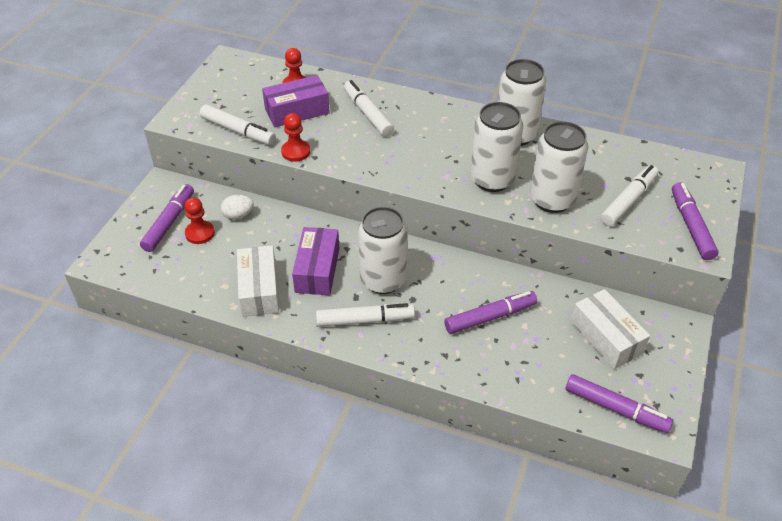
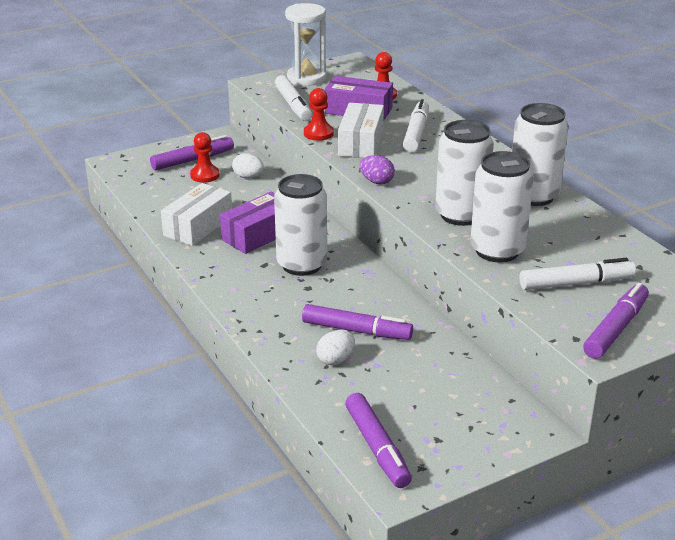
camera: 40 degrees right, 15 degrees down
(212, 95) = (306, 78): none -> white hourglass
(365, 320) = (249, 281): white marker -> none
(398, 179) = (376, 181): none -> purple egg
(507, 352) = (335, 360): none -> white egg
(606, 337) = (445, 398): white box -> white box (361, 143)

